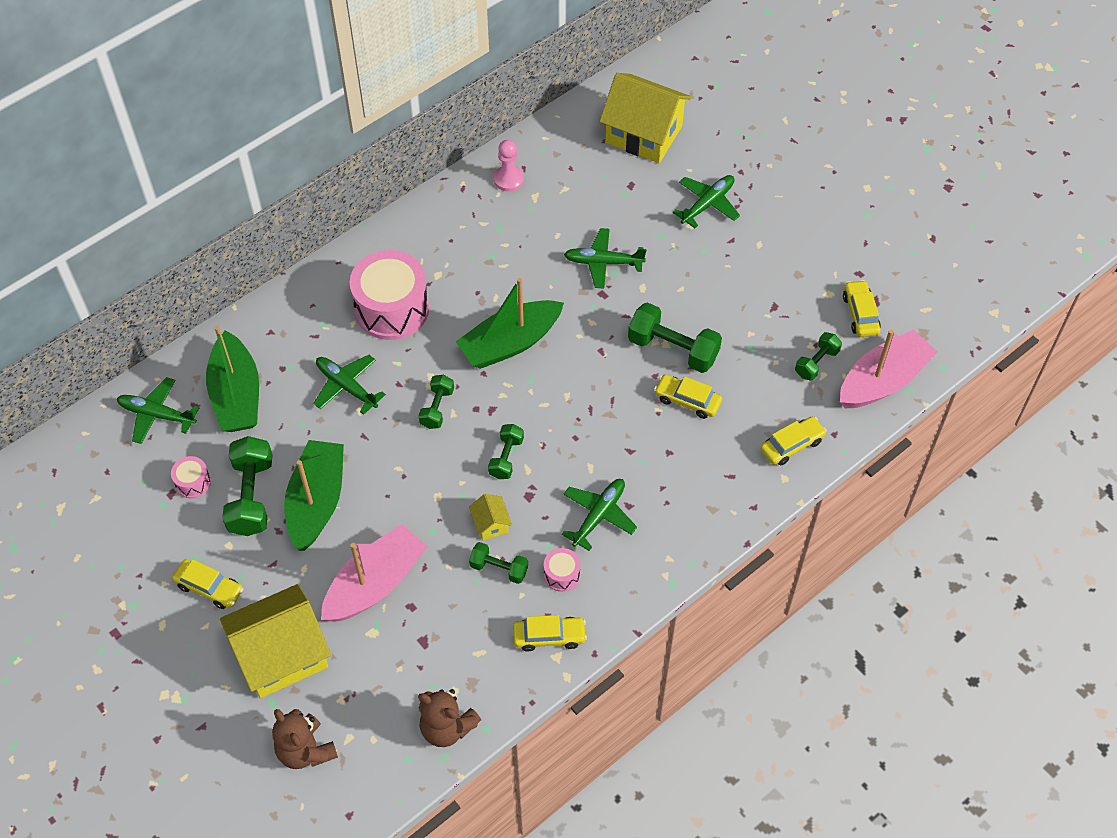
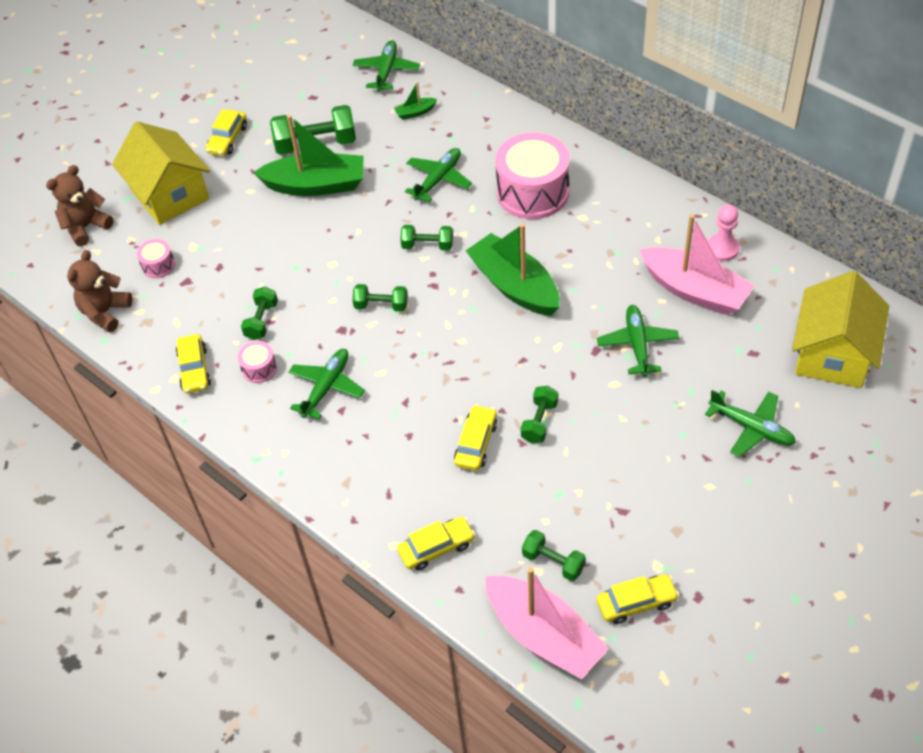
camera: 85 degrees right, 5 degrees down
(193, 483) = (324, 107): pink drum -> pink drum (158, 265)
(236, 395) = (415, 112): green boat -> green boat, size x0.42
(375, 584) = (239, 239): pink boat -> pink boat (694, 290)
(491, 524) = (308, 307): yellow house -> none
(598, 516) = (326, 387): green plane -> green plane turned 90 degrees counterclockwise
(673, 349) = (539, 422): green dumbbell -> green dumbbell, size x0.58
(792, 445) = (436, 548): yellow car -> yellow car turned 75 degrees counterclockwise

